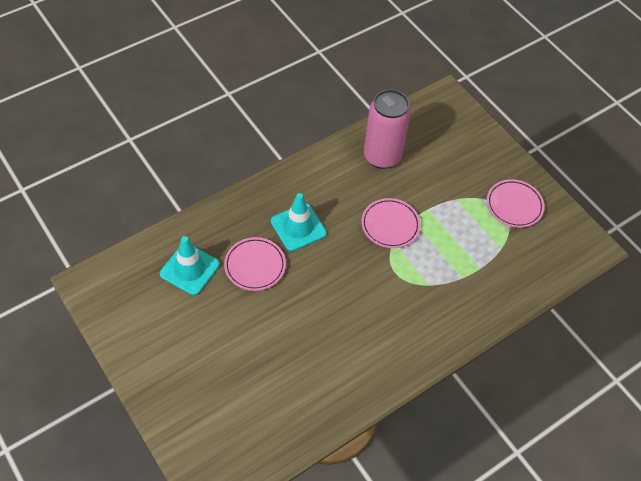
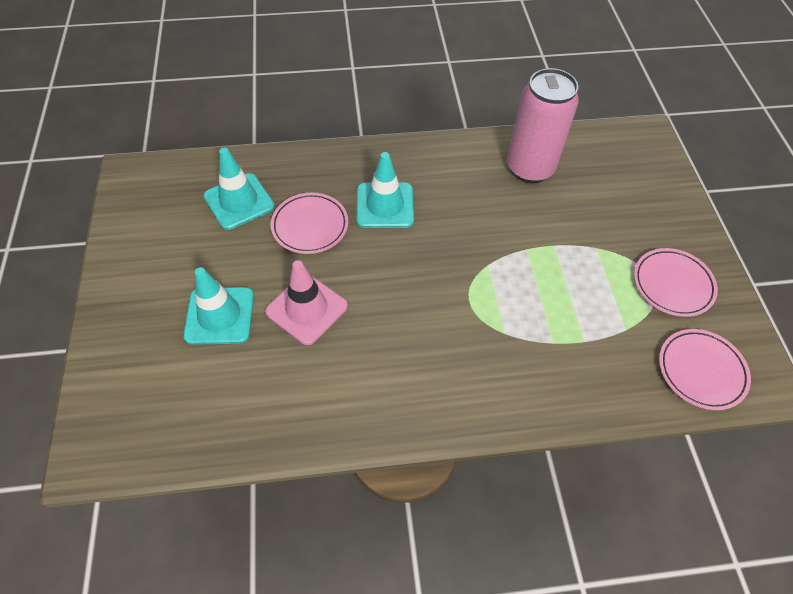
camera: 30 degrees right, 0 degrees up
(235, 359) = (219, 316): none -> turquoise traffic cone
(292, 327) = (306, 309): none -> pink traffic cone
(390, 225) = (495, 245): pink plate -> pink plate (701, 371)

